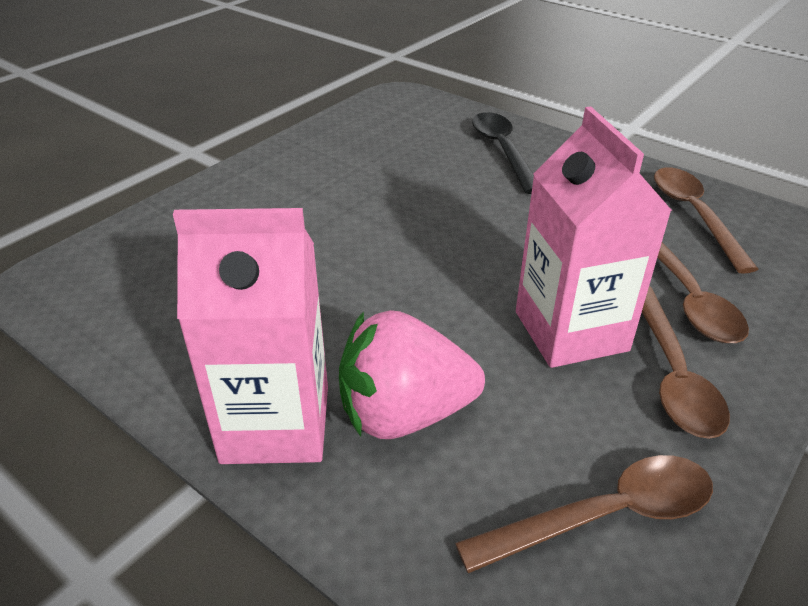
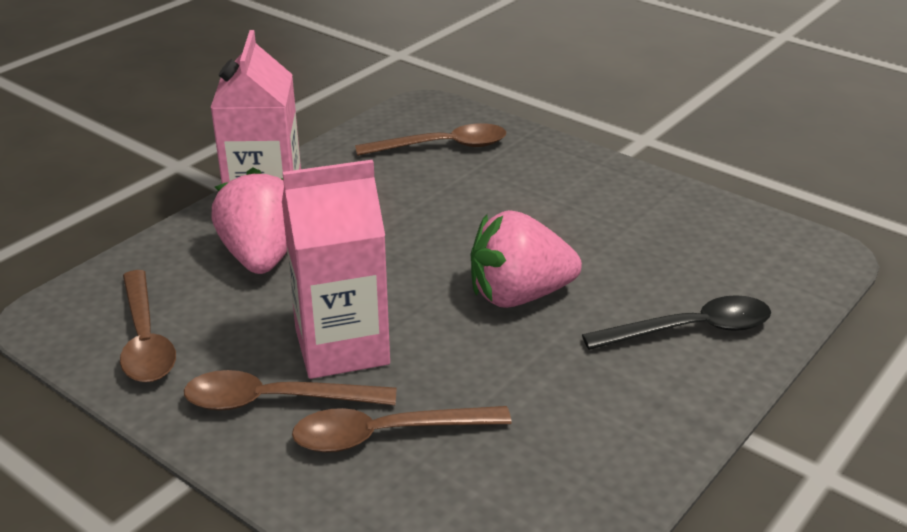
camera: 90 degrees right, 5 degrees down
(467, 223) = (519, 295): none -> pink strawberry
(694, 215) = (553, 478): brown spoon -> brown spoon (442, 146)

